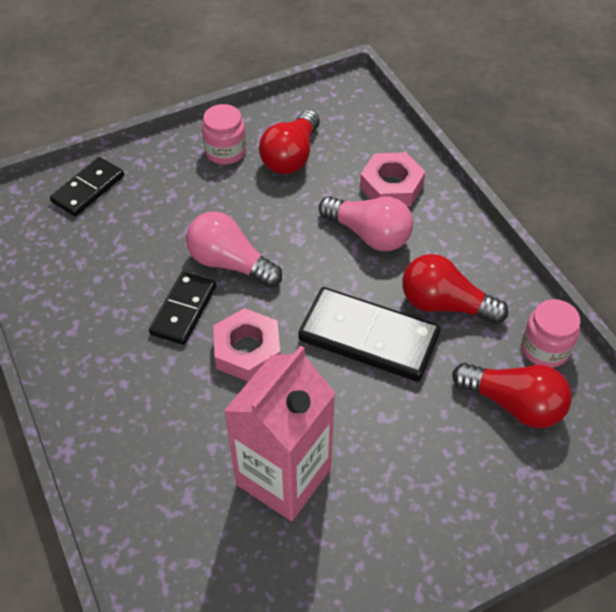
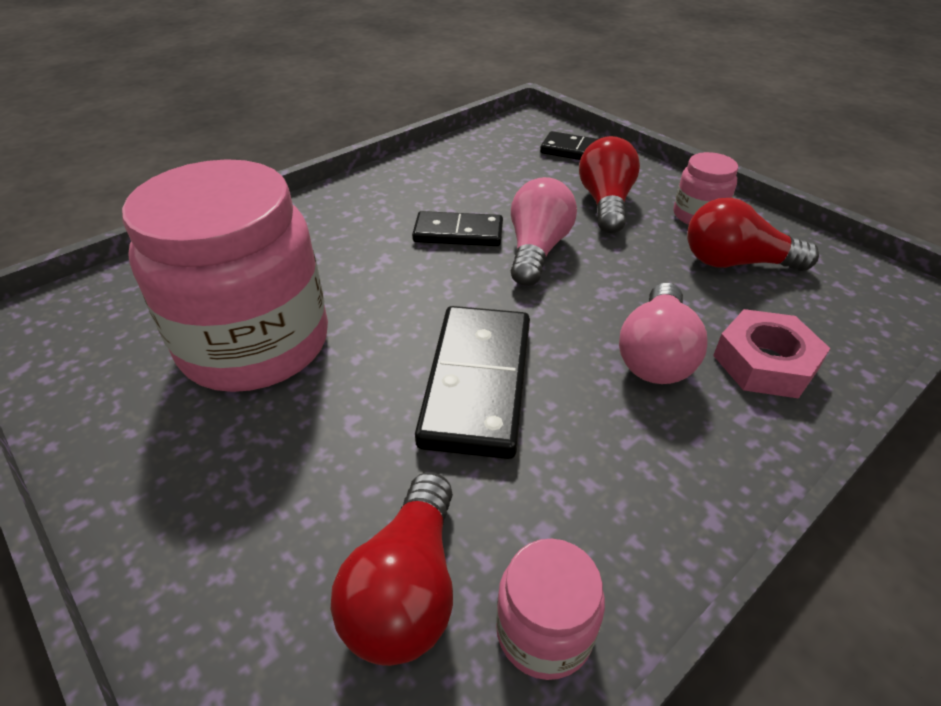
camera: 75 degrees right, 10 degrees down
(247, 350) = (421, 285): pink nut -> none
(283, 476) = (255, 343): pink carton -> pink jar
(445, 304) = (573, 461): red light bulb -> red light bulb (605, 203)

